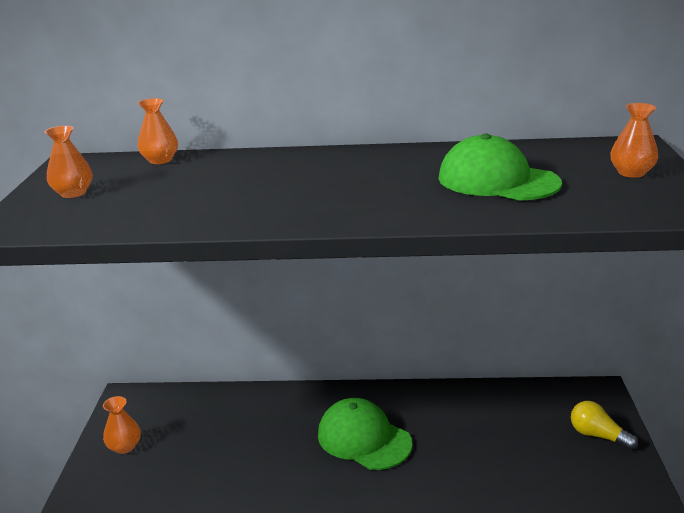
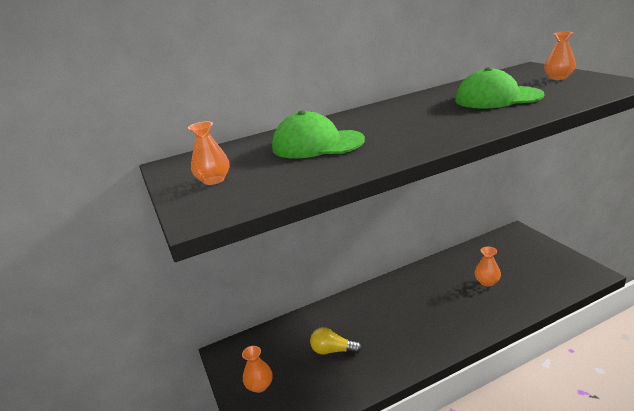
camera: 25 degrees left, 0 degrees up
(160, 160) = (245, 144): orange vase -> orange vase (487, 282)
(363, 438) = (419, 309): green cap -> green cap (317, 144)
(597, 435) = (541, 254): yellow light bulb -> yellow light bulb (333, 350)

